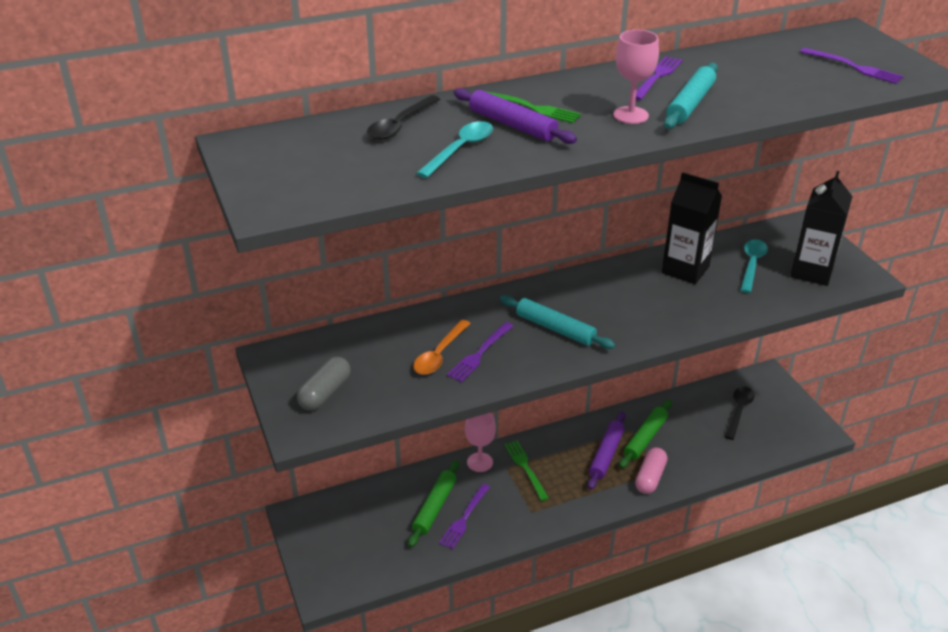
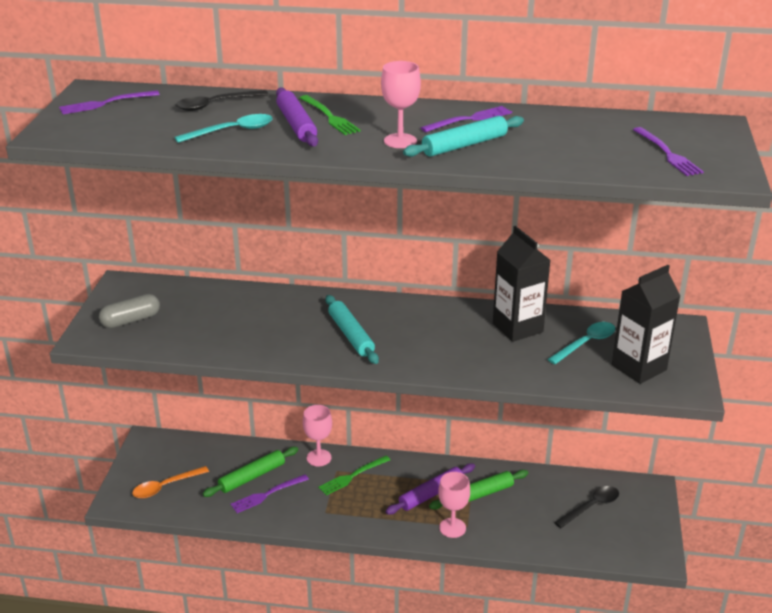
camera: 30 degrees right, 5 degrees down
(439, 354) = (240, 323): orange spoon -> orange spoon (165, 486)
(479, 354) = (270, 333): purple fork -> purple fork (105, 103)
(525, 467) = (352, 476): green fork -> green fork turned 135 degrees counterclockwise
(650, 477) = (452, 528): pink capsule -> pink goblet

